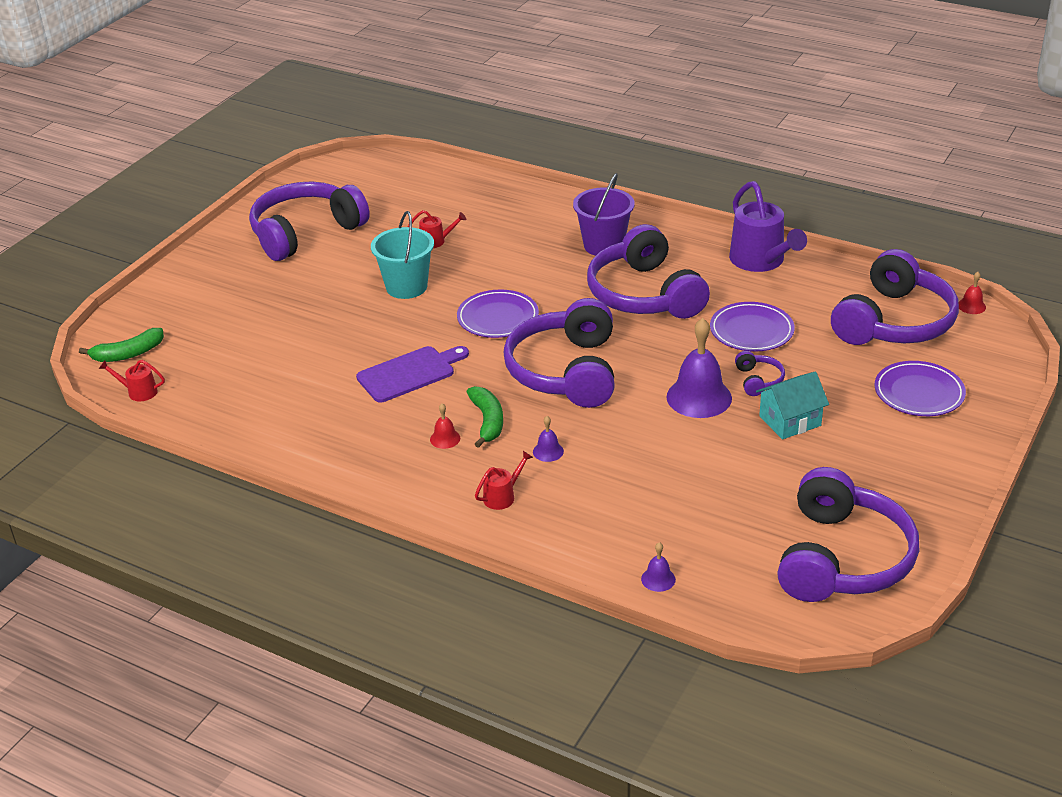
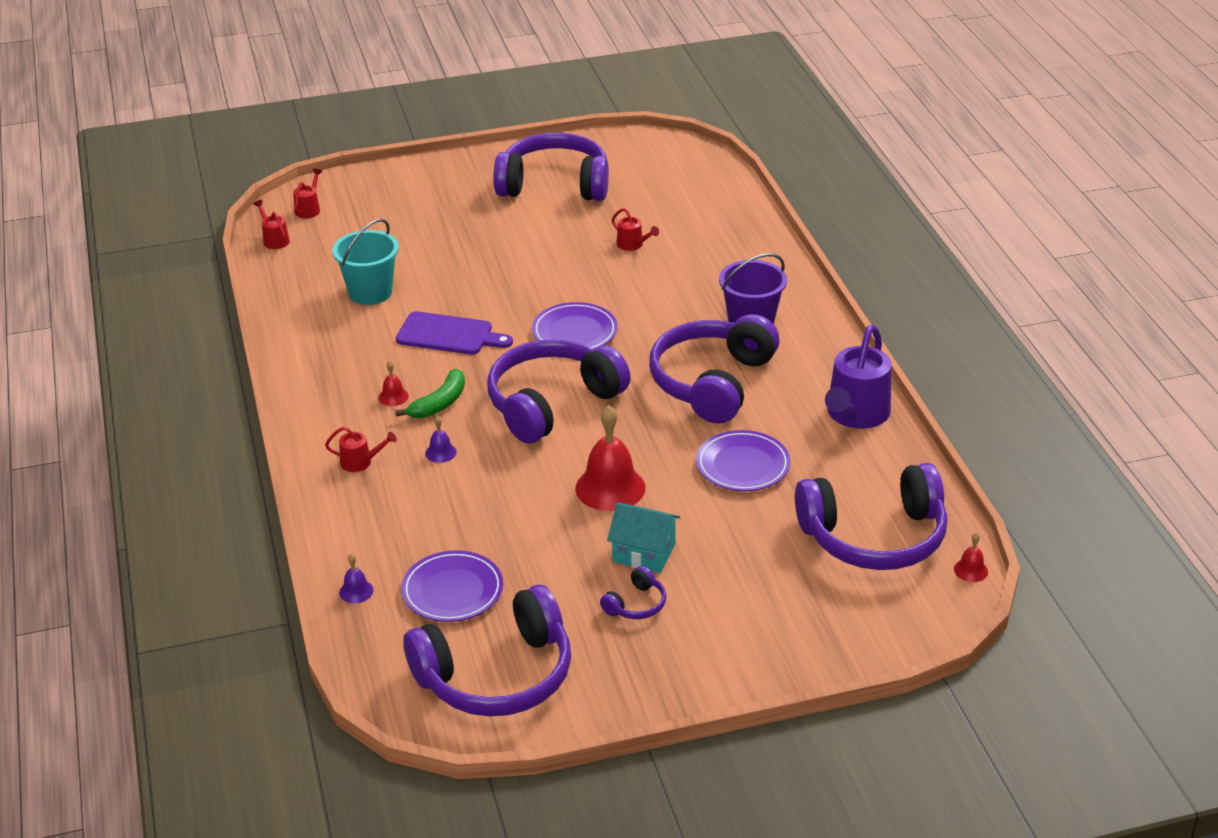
camera: 45 degrees right, 0 degrees up
(128, 354) = (309, 209): green banana -> red watering can
(406, 287) = (553, 268): turquoise bucket -> turquoise bucket (370, 292)
(699, 397) = (610, 488): purple bell -> red bell
(758, 380) = (677, 506): purple headphones -> purple headphones (636, 604)
(919, 393) = (785, 605): purple plate -> purple plate (452, 591)

